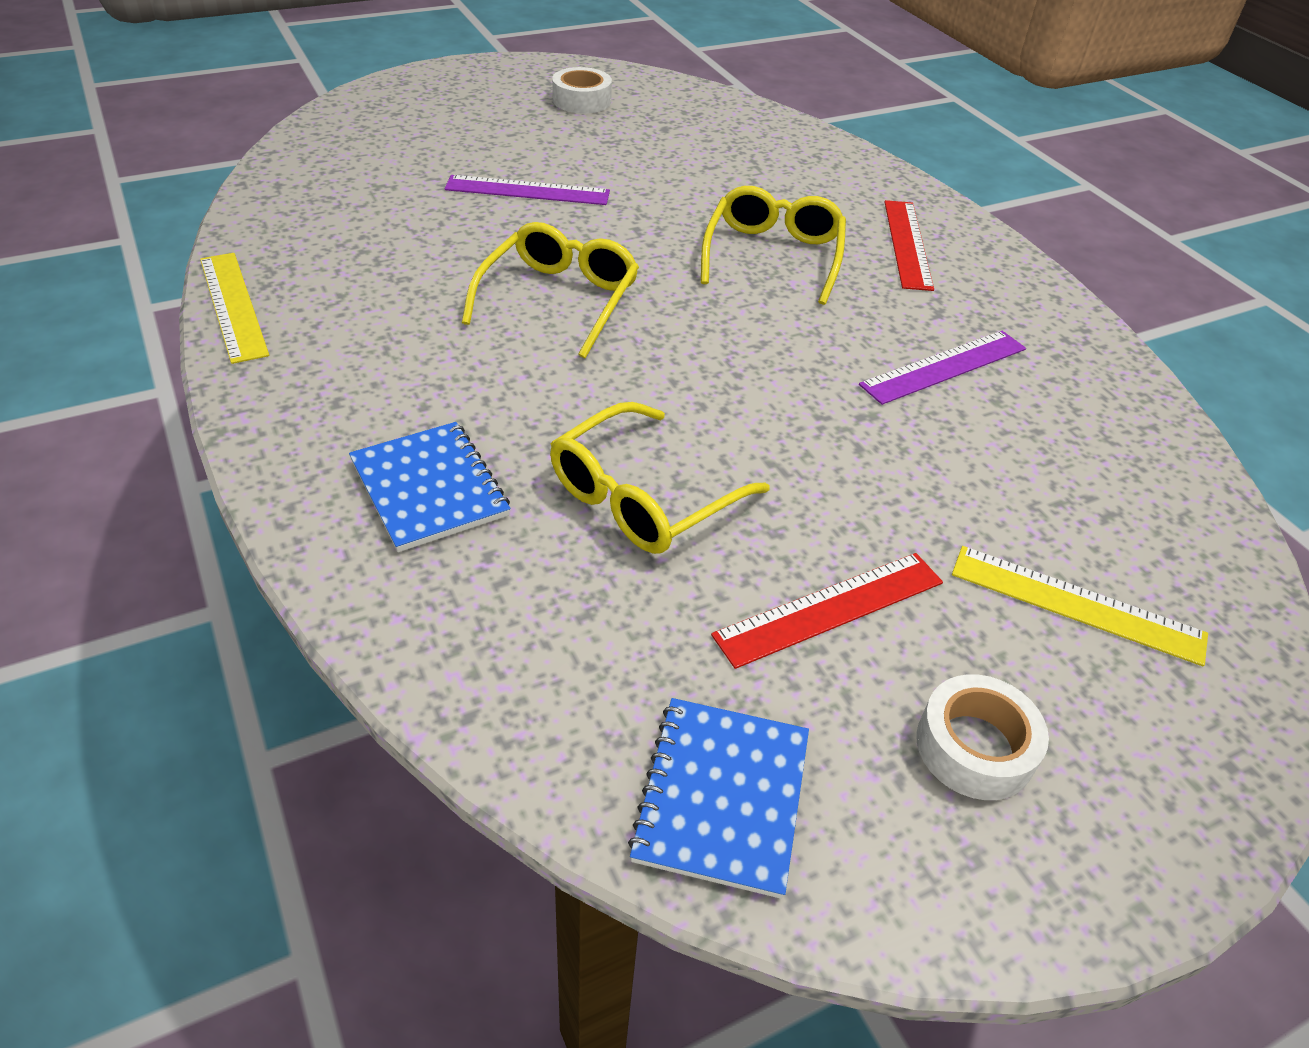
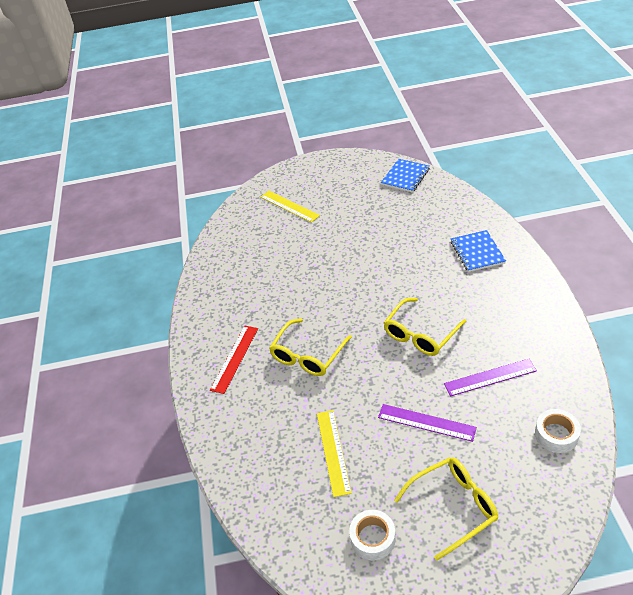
camera: 155 degrees left, 0 degrees up
(233, 305) = (573, 342): yellow ruler -> yellow ruler (333, 452)
(644, 496) = (405, 244): yellow glasses -> yellow glasses (453, 507)
(830, 608) = (360, 210): red ruler -> none
(944, 367) = (269, 285): purple ruler -> purple ruler (490, 377)
(975, 747) = (340, 180): white tape -> white tape (556, 434)

